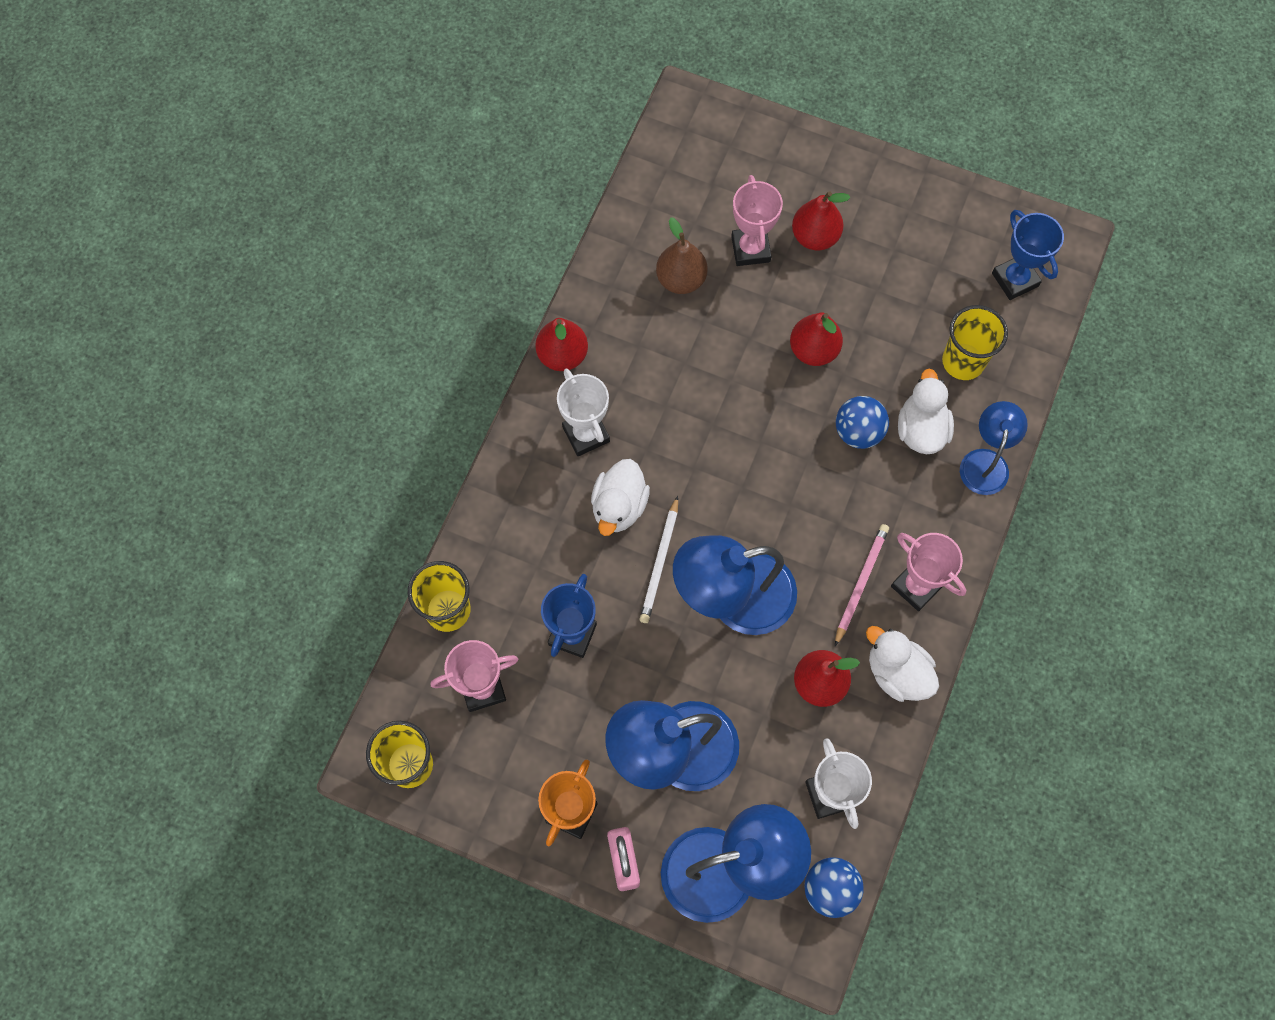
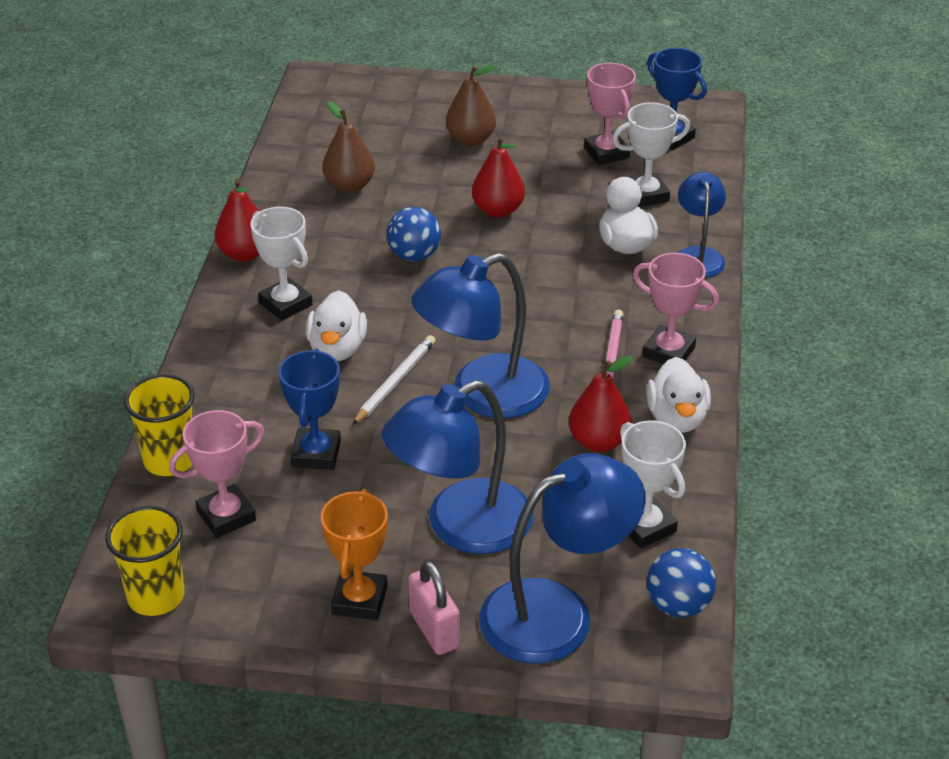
camera: 15 degrees left, 30 degrees down
(660, 562) = (395, 382): white pencil -> white pencil turned 150 degrees counterclockwise
(750, 249) = (411, 156): pink trophy -> pink trophy (606, 153)
(815, 236) = (470, 140): red pear -> brown pear
(858, 432) = (564, 256): blue ball -> blue ball (414, 255)
(897, 673) = (677, 418): white duck -> white duck turned 120 degrees counterclockwise
(963, 361) = (646, 195): yellow cup -> white trophy

